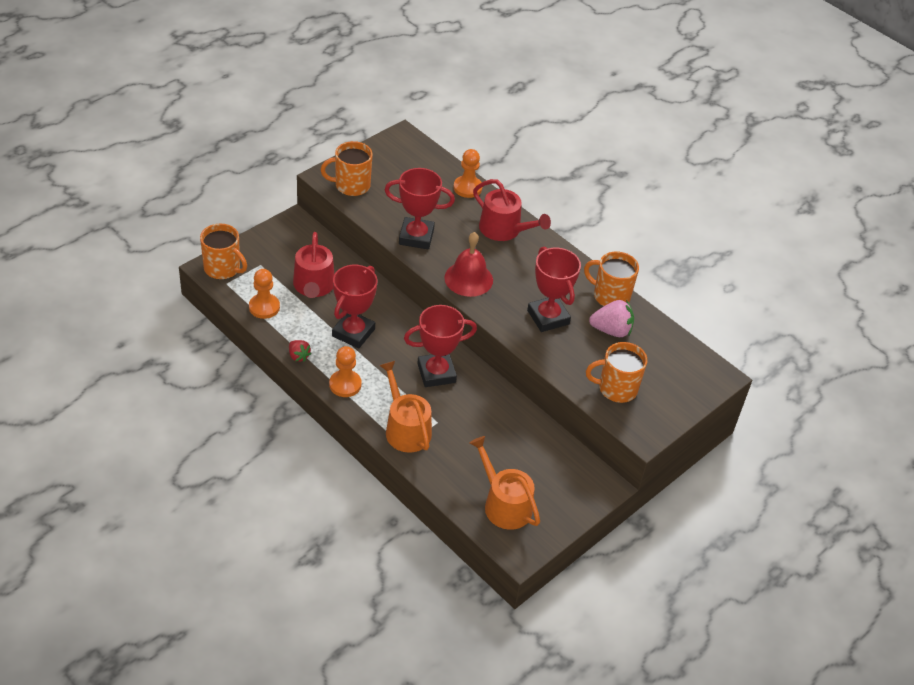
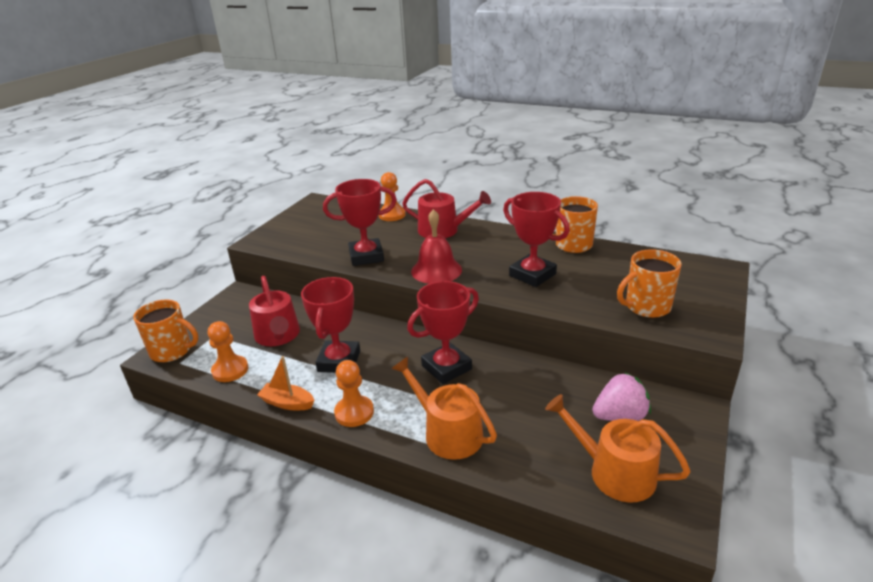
camera: 15 degrees left, 15 degrees down
(298, 356) = (287, 403): red strawberry -> orange boat
(351, 185) = (284, 240): orange mug -> none
(611, 330) = (596, 266): pink strawberry -> pink strawberry (619, 416)

